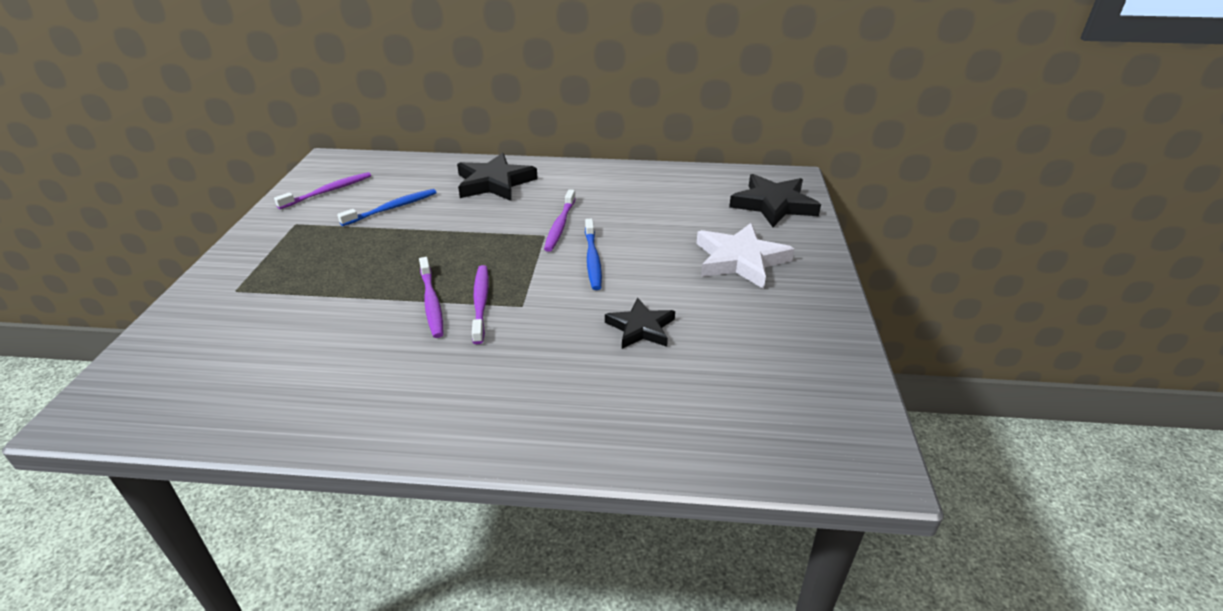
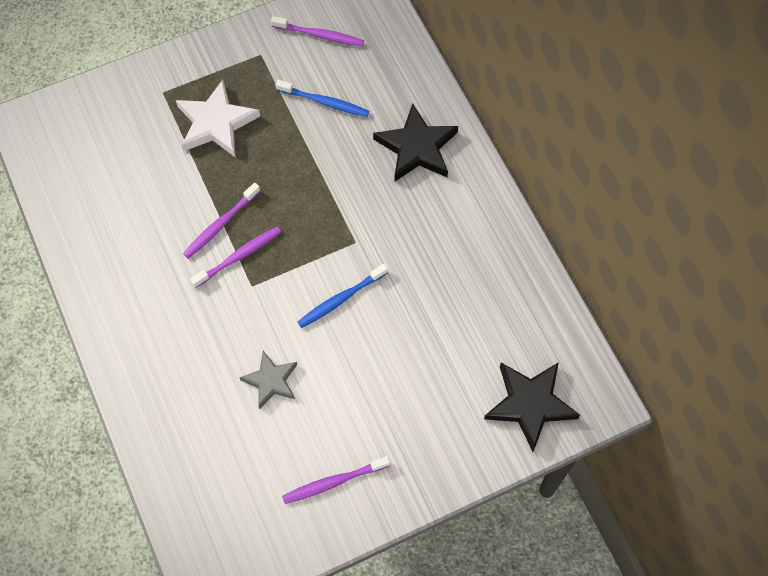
camera: 60 degrees right, 30 degrees up
(560, 226) = (377, 245): purple toothbrush -> purple toothbrush (333, 482)
(641, 328) = (271, 381): black star -> grey star
(740, 260) = (409, 413): white star -> white star (216, 123)

